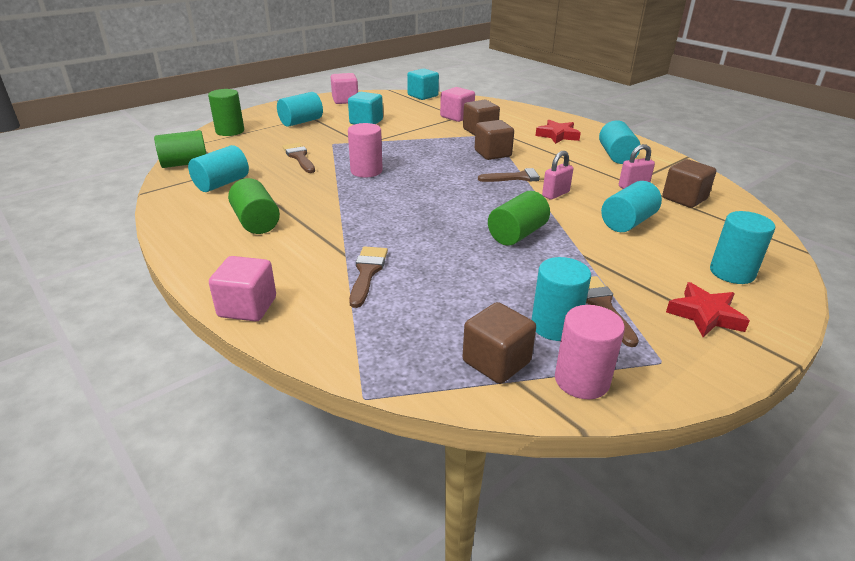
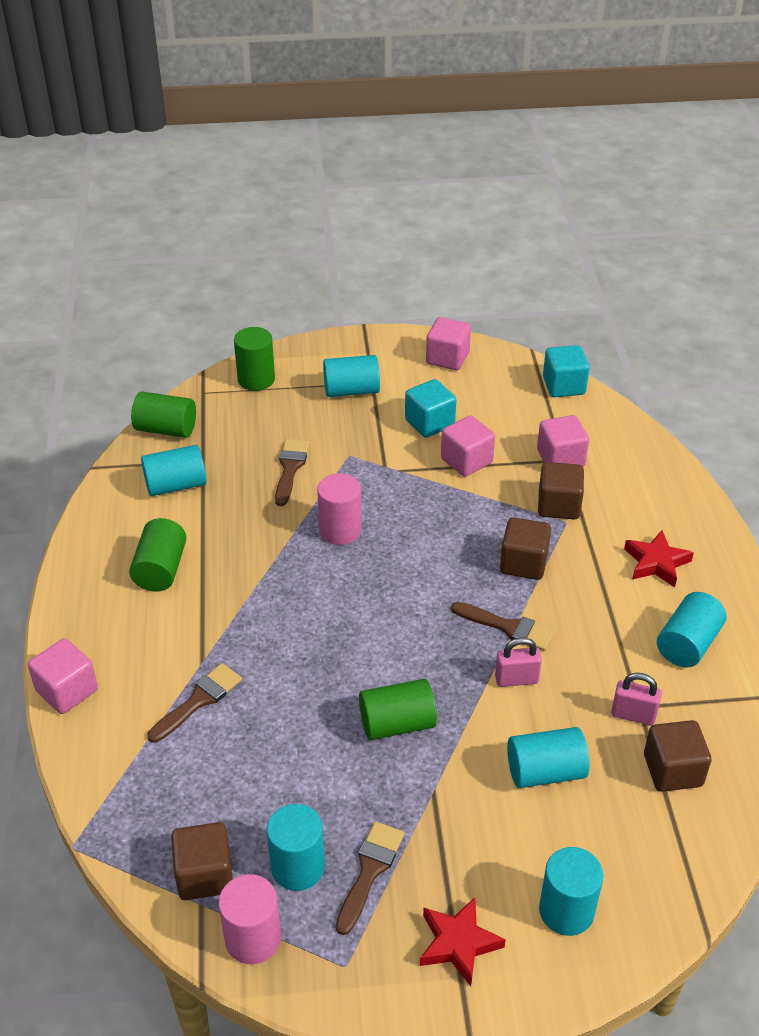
camera: 35 degrees right, 10 degrees up
(407, 129) = (466, 461): none -> pink cube

